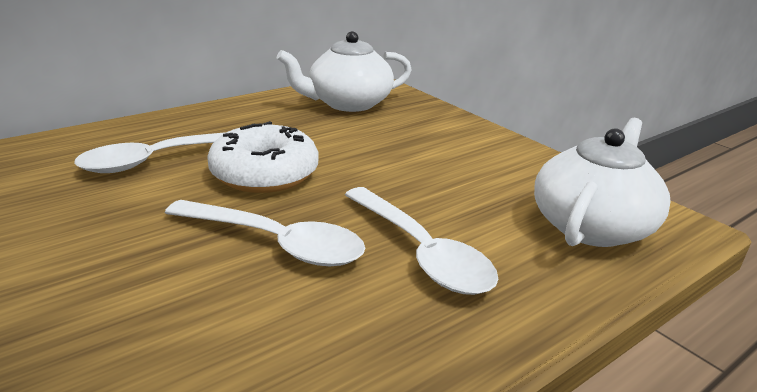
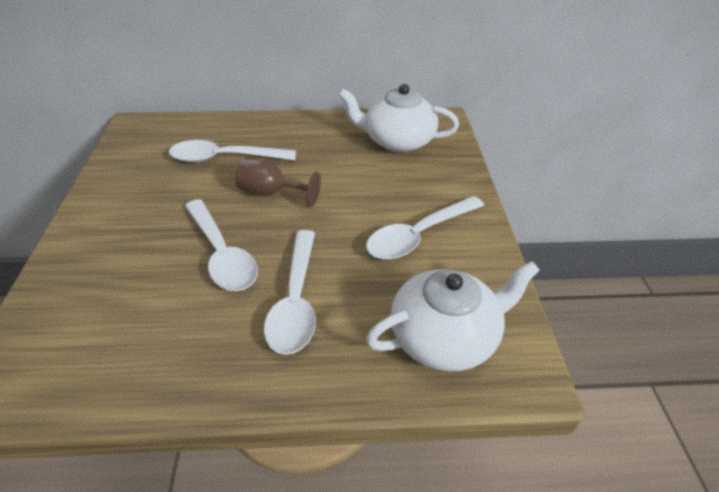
camera: 35 degrees right, 15 degrees up
(265, 174) = (271, 193): white donut -> brown goblet
(465, 163) = (419, 235): none -> white spoon

